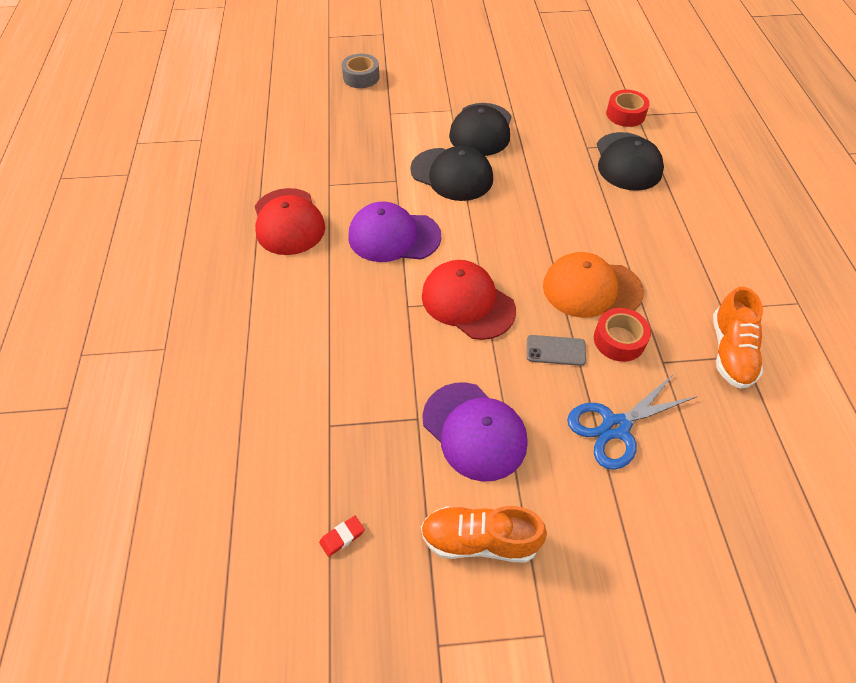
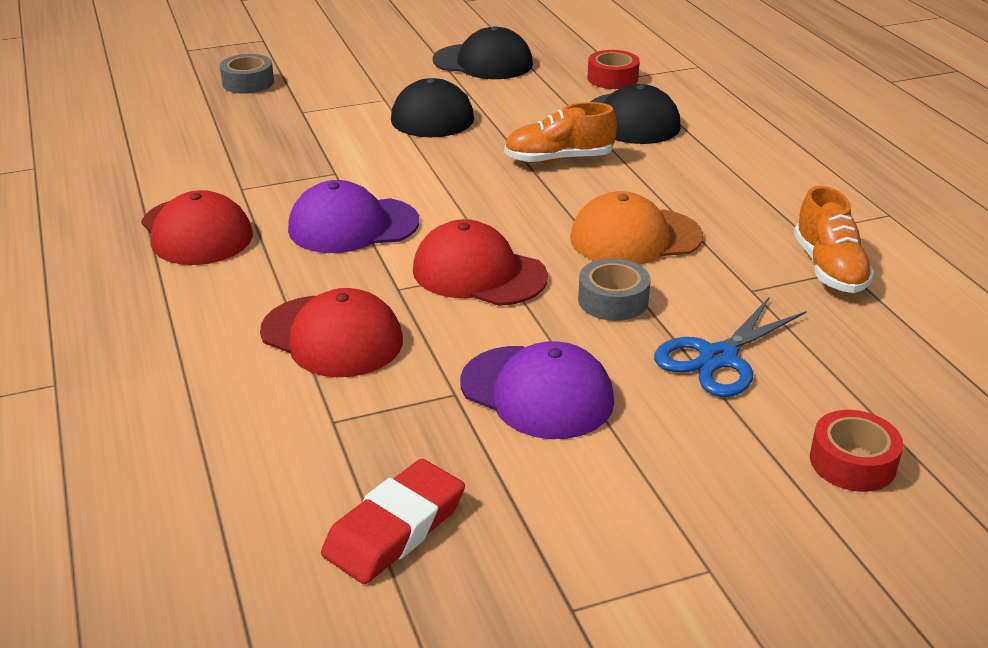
camera: 15 degrees left, 20 degrees down
(342, 537) = (394, 528): red eraser -> red eraser, size x2.33
(350, 344) = (332, 336): none -> red cap
(452, 174) = (410, 158): black cap -> black cap (483, 62)
(479, 540) = (586, 495): orange shoe -> orange shoe (559, 159)
(555, 350) = (613, 300): grey phone -> grey tape
(619, 340) = (689, 279): red tape -> red tape (852, 462)

